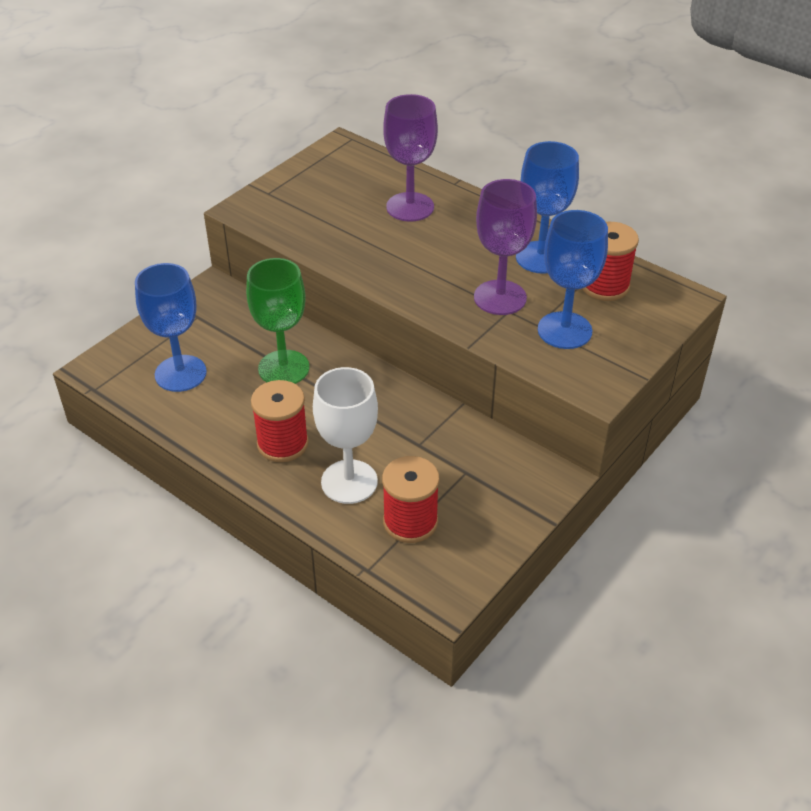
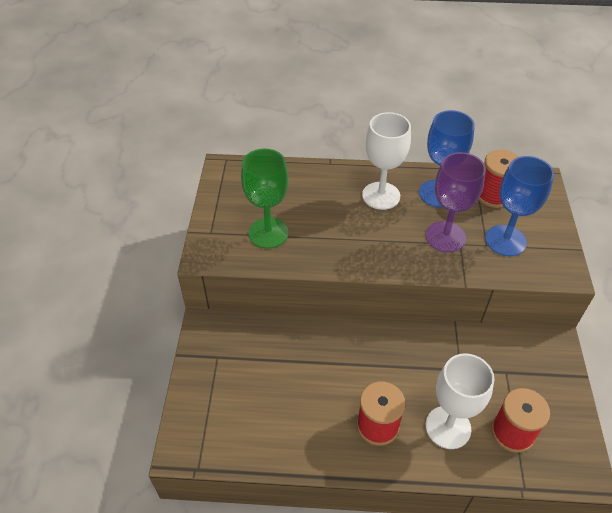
camera: 35 degrees left, 5 degrees up
(180, 373) = (251, 413): blue goblet -> none
(283, 368) = (319, 363): green goblet -> green goblet (268, 233)
(410, 207) = (320, 196): purple goblet -> none
(474, 233) = (381, 196): none -> white goblet

